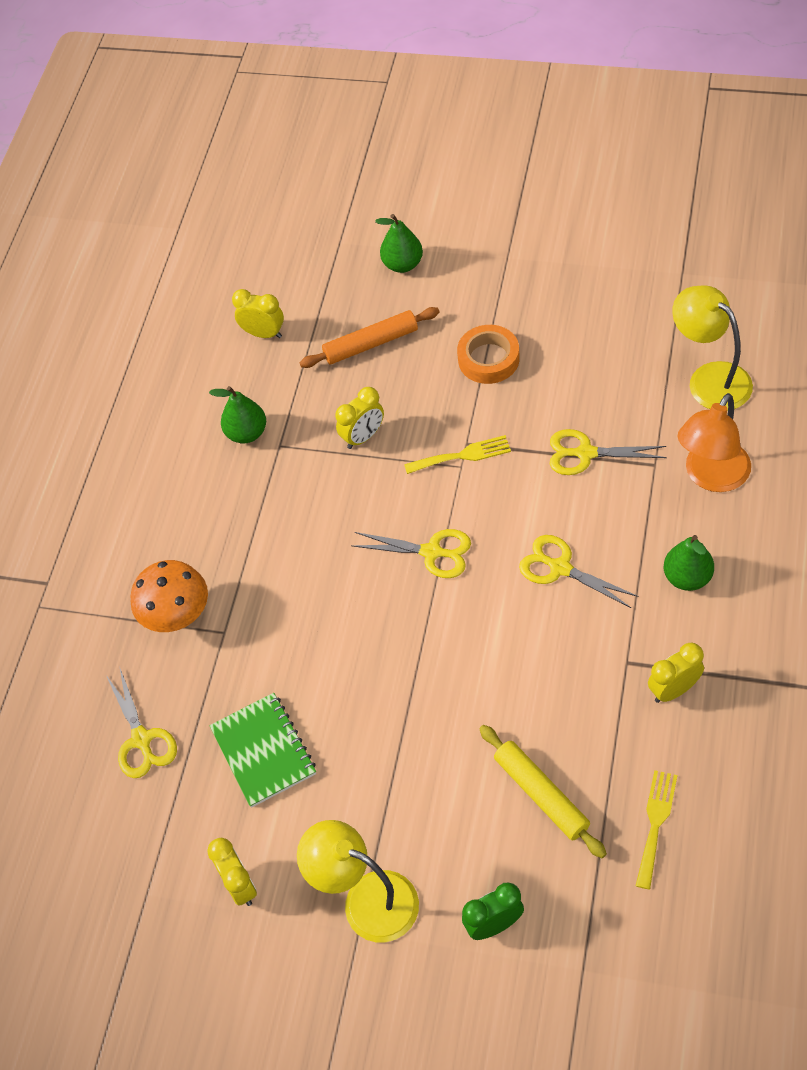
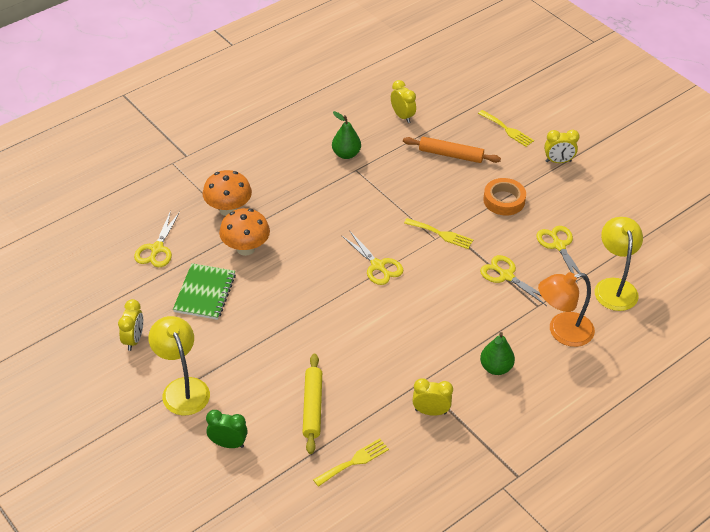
camera: 30 degrees right, 10 degrees down
(252, 652) = (245, 248): none -> orange mushroom
(363, 437) = (401, 193): yellow clock -> yellow clock (558, 161)
(403, 264) = (507, 130): green pear -> yellow fork
(560, 568) = (434, 317): yellow scissors -> yellow scissors (559, 245)

